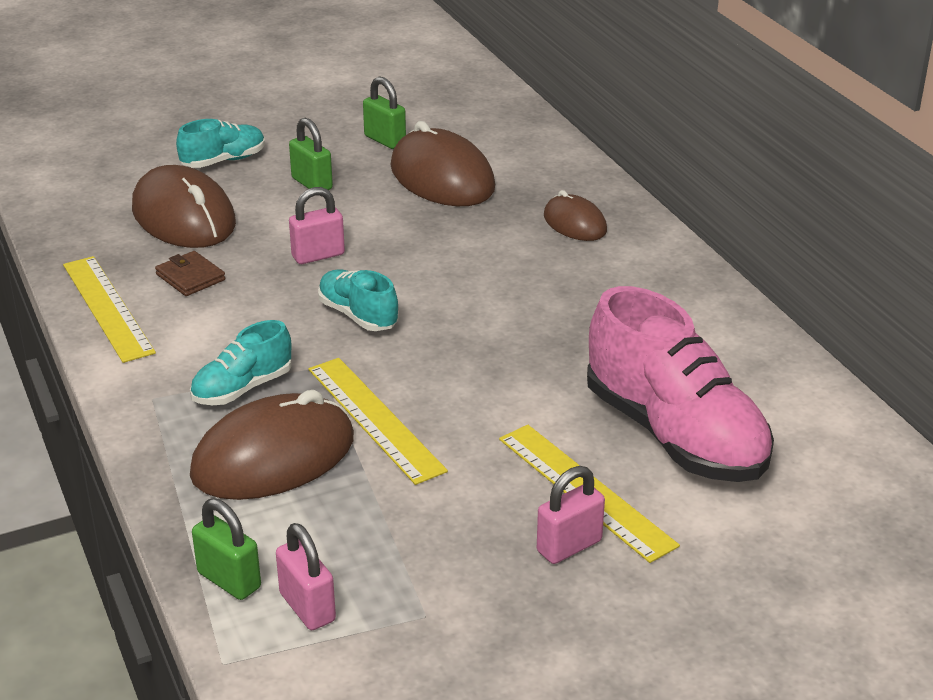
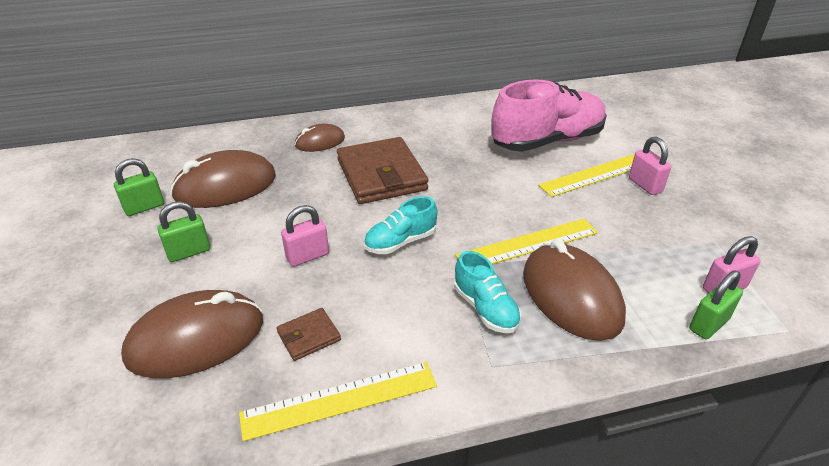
camera: 80 degrees left, 5 degrees up
(223, 161) = (104, 306): turquoise shoe -> none
(318, 255) = (307, 256): pink padlock -> pink padlock turned 75 degrees clockwise
(506, 283) = (381, 175): none -> brown wallet

